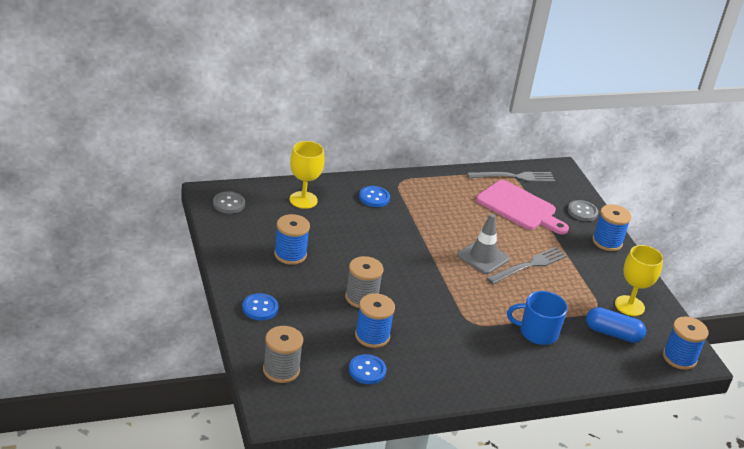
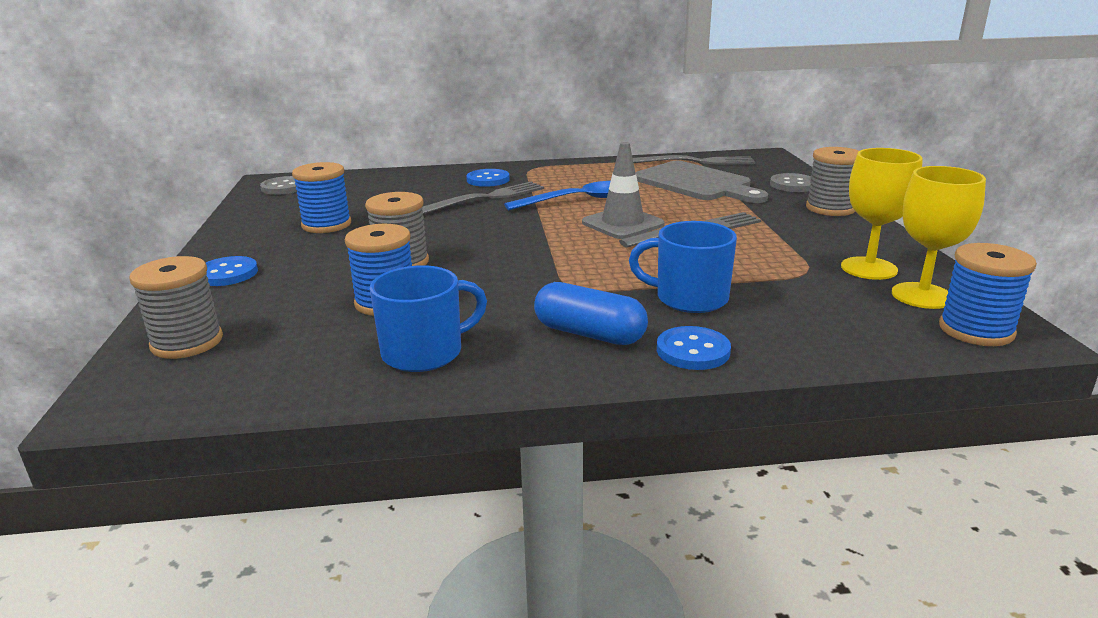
camera: 15 degrees right, 10 degrees down
(303, 200) = (388, 183): yellow goblet -> yellow goblet (922, 296)
(367, 370) = (343, 344): blue button -> blue button (693, 351)
(383, 223) = (486, 198): none -> grey fork
(413, 377) = (425, 352): none -> blue mug
(446, 228) = (577, 200): none -> blue spoon
(519, 207) = (696, 183): pink cutting board -> grey cutting board
(607, 242) = (830, 208): blue spool -> grey spool
(612, 333) = (836, 299): blue capsule -> blue capsule (589, 334)

